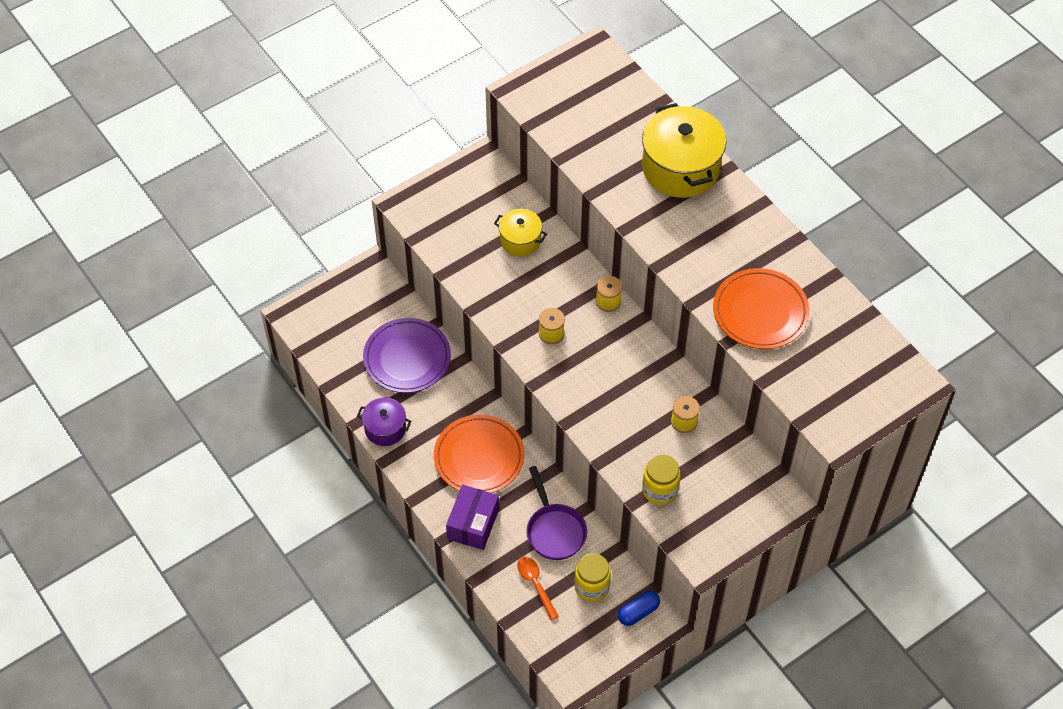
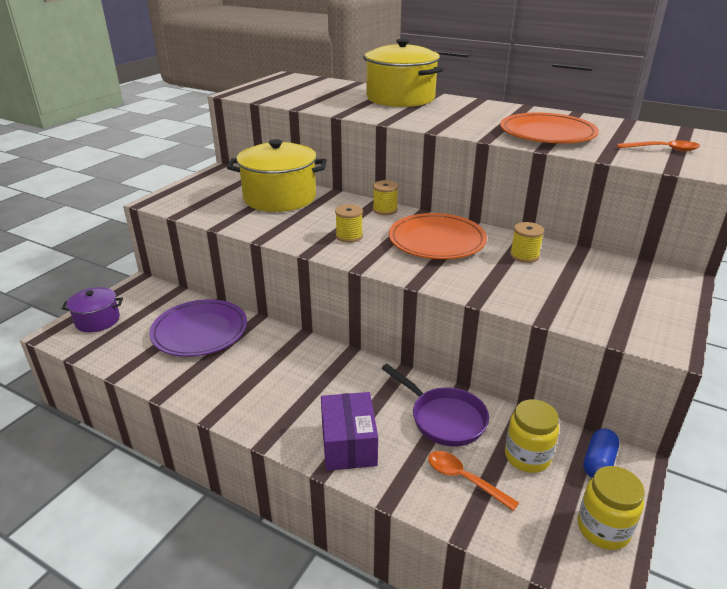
camera: 25 degrees left, 25 degrees down
(385, 428) = (198, 391): purple pot -> purple pot (97, 320)
(479, 457) = (318, 383): orange plate -> orange plate (436, 241)
(520, 240) = (280, 198): yellow pot -> yellow pot, size x1.86
(660, 490) = (557, 305): yellow jar -> yellow jar (603, 529)
(836, 383) = (662, 149): none -> orange spoon

